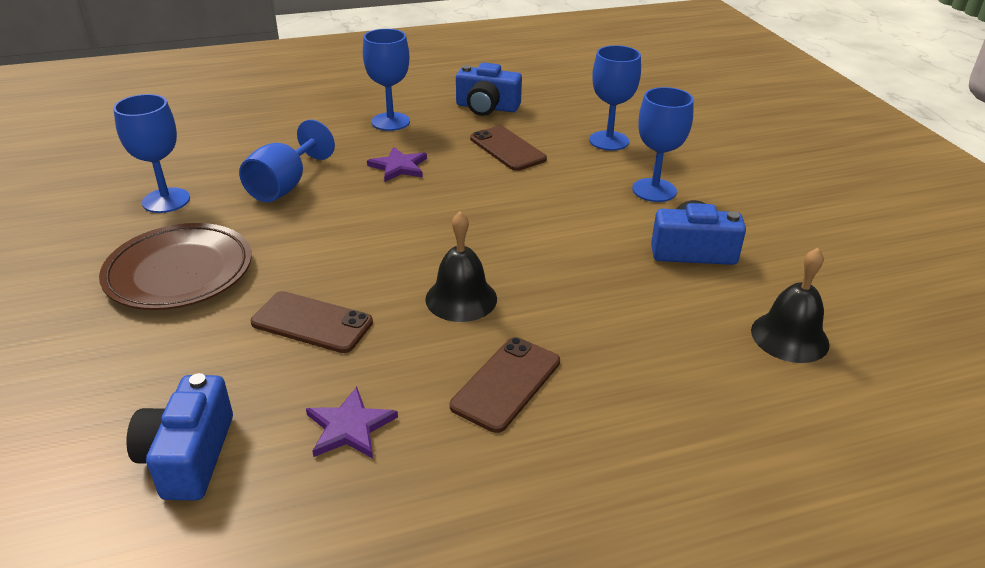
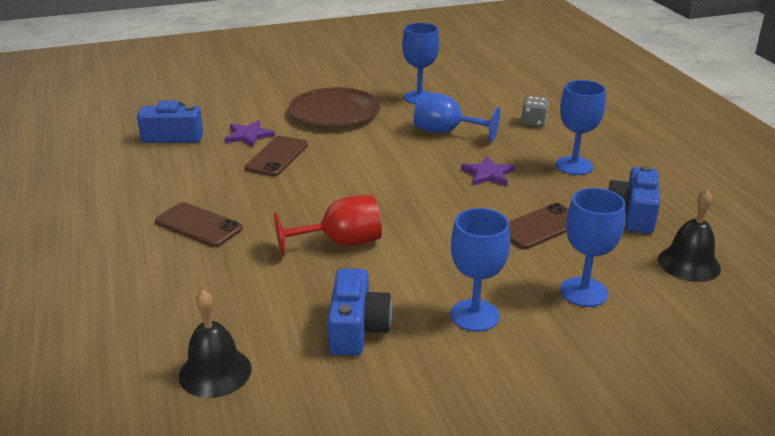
camera: 90 degrees right, 5 degrees down
(280, 132) = (533, 122): none -> grey dice
(349, 427) = (178, 175): purple star -> purple star (248, 135)
(461, 298) = (295, 207): black bell -> black bell (689, 263)
(543, 262) = (341, 243): none -> red goblet

